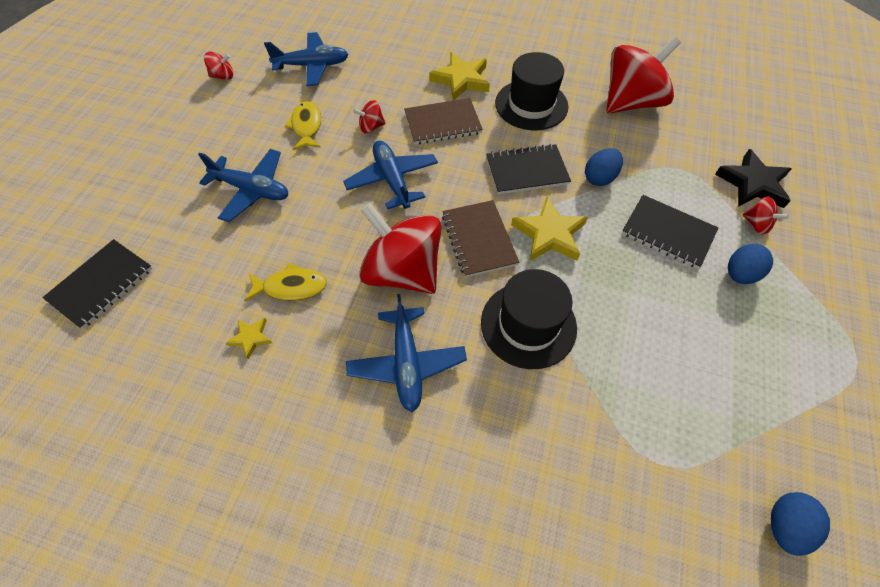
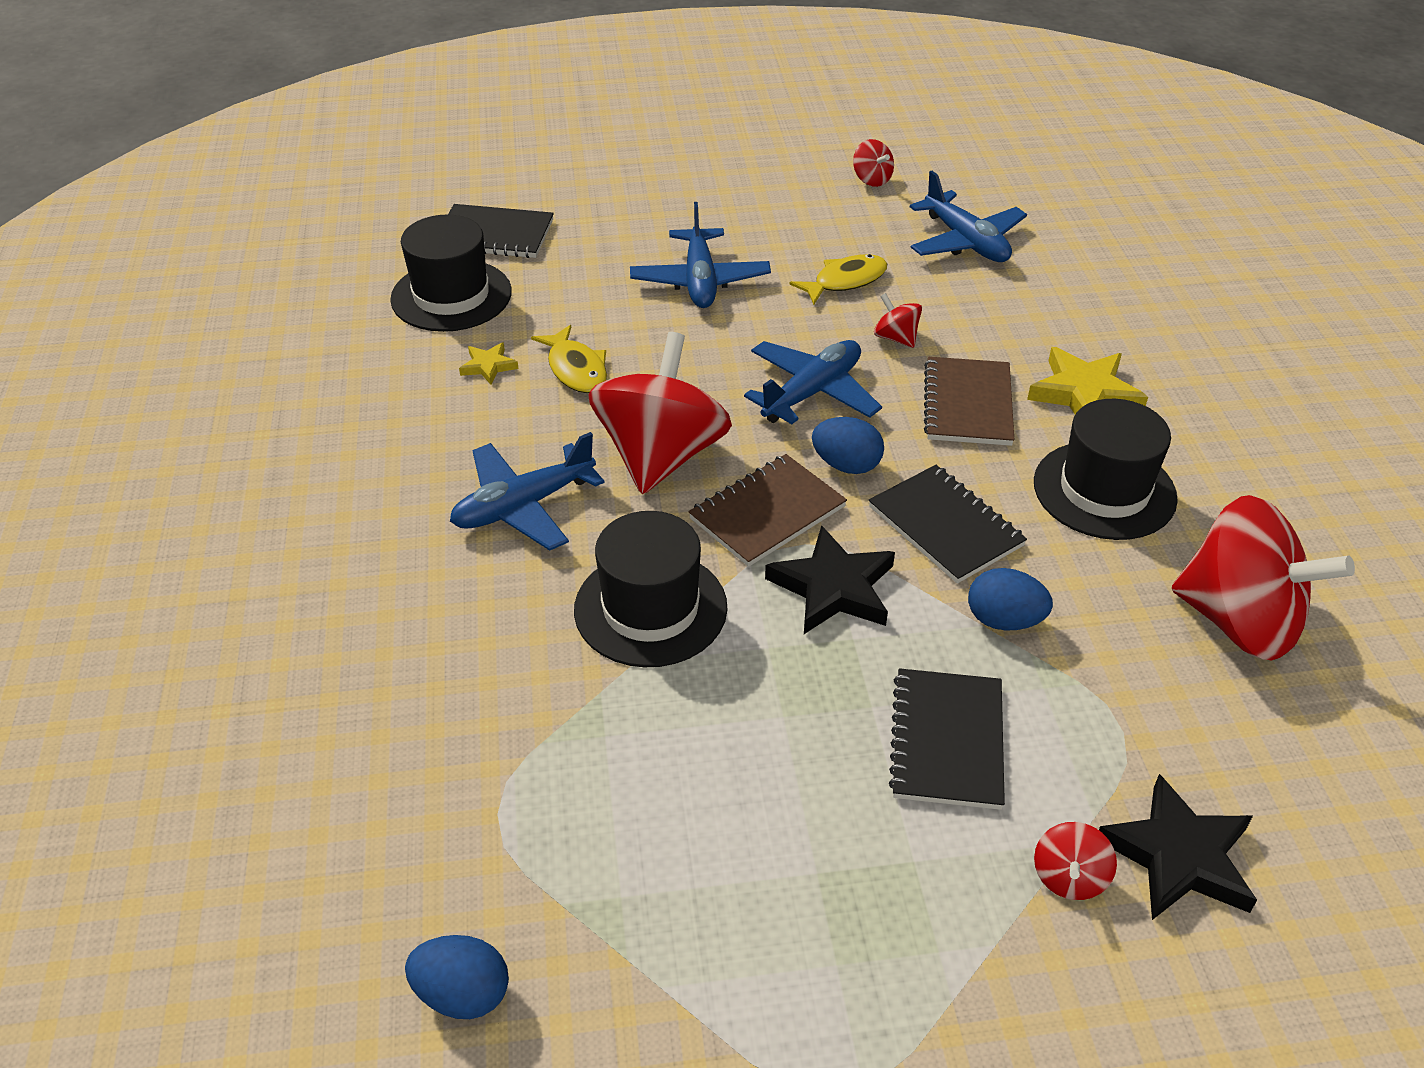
camera: 65 degrees right, 15 degrees down
(151, 336) = (451, 296): none -> black hat
(442, 123) = (968, 404): brown notebook -> brown notebook turned 45 degrees clockwise
(549, 234) = (833, 588): yellow star -> black star
(739, 274) = (924, 866): blue egg -> blue egg (846, 465)

